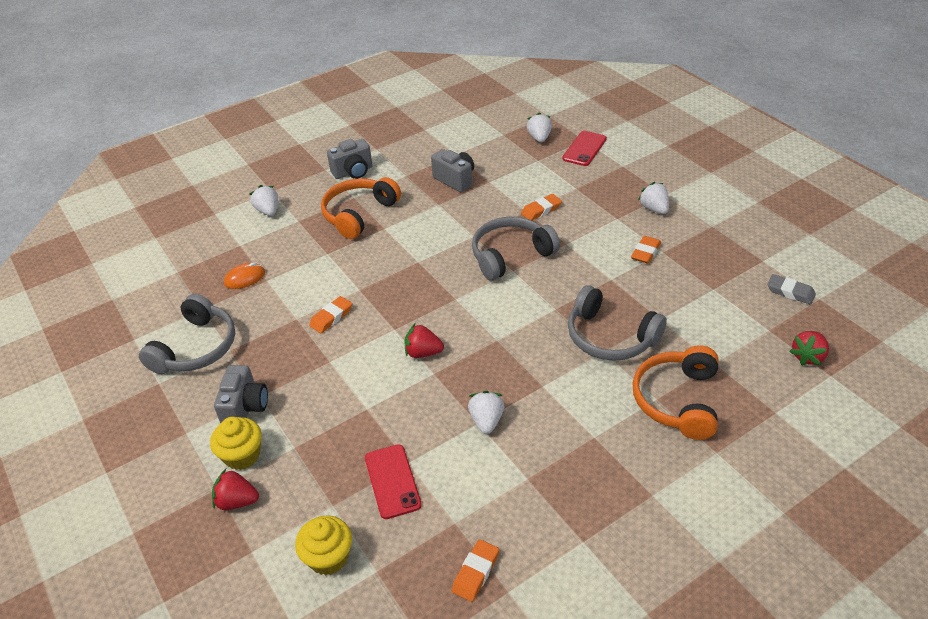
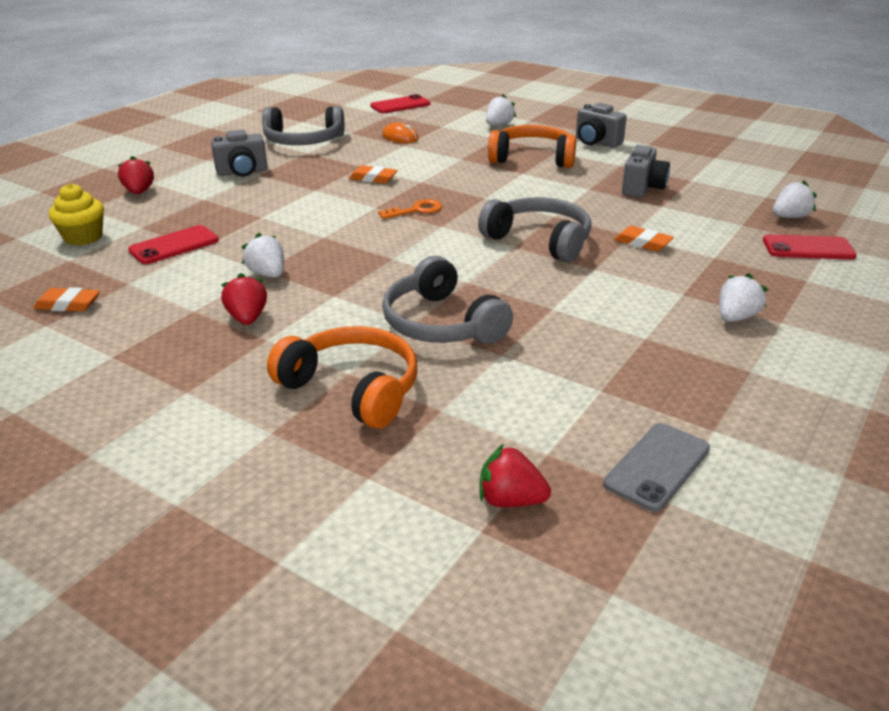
camera: 65 degrees right, 10 degrees down
(156, 258) = (400, 105): none -> red phone
(242, 455) = (189, 183): yellow cupcake -> none
(417, 306) = (416, 210): none -> orange key
(423, 353) = (349, 226): red strawberry -> red strawberry (247, 318)
(486, 421) = (267, 274): white strawberry -> white strawberry turned 105 degrees counterclockwise
(610, 337) = (441, 324): grey headphones -> grey headphones turned 45 degrees counterclockwise
(645, 252) = (630, 324): orange eraser -> none
(677, 400) = (353, 388): orange headphones -> orange headphones turned 45 degrees clockwise
(790, 292) = (657, 467): grey eraser -> grey phone

